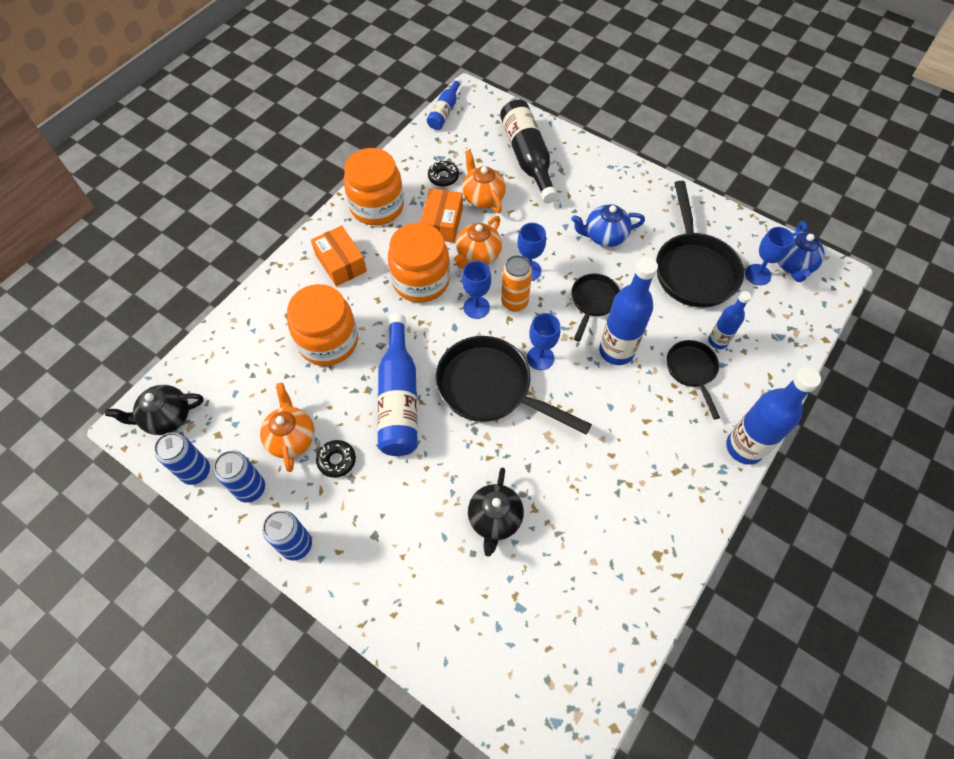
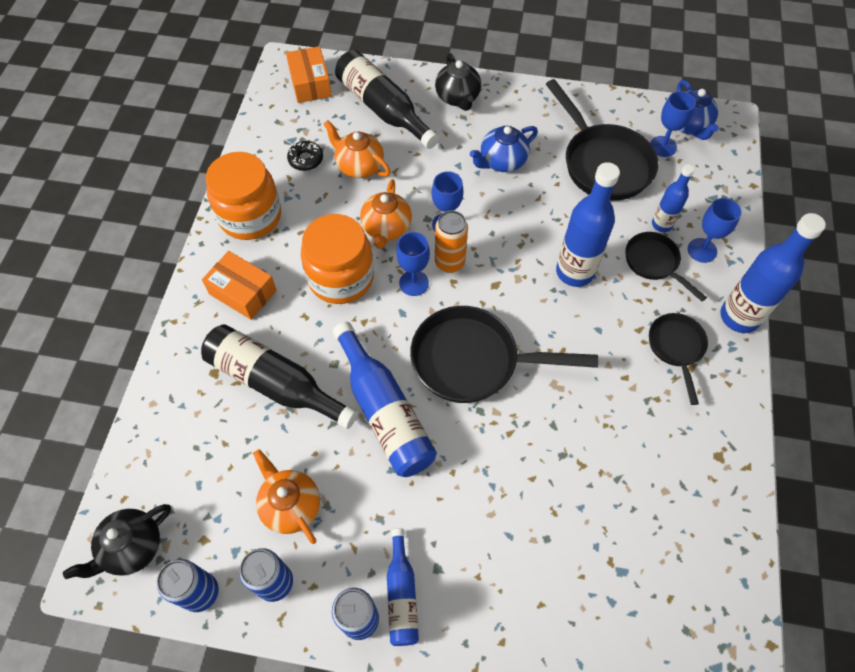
camera: 25 degrees left, 0 degrees up
(328, 341) = (275, 383): orange jar -> black bottle
(337, 460) = (354, 507): black donut -> none
(442, 223) = (330, 208): orange box -> orange box (310, 83)
(445, 111) = (270, 89): blue bottle -> blue bottle (402, 595)
(495, 519) = (549, 493): black teapot -> black teapot (458, 98)
(540, 358) = (505, 309): blue goblet -> blue goblet (702, 250)
(593, 302) = (526, 232): black pan -> black pan (676, 348)

